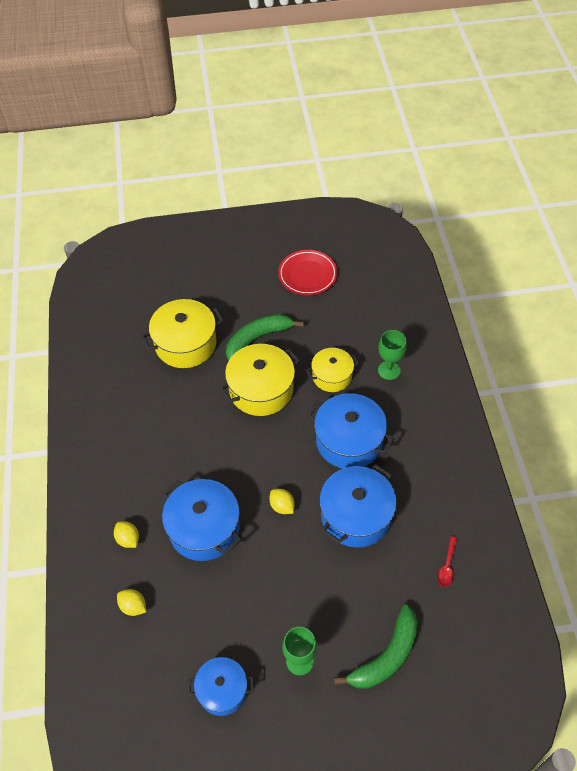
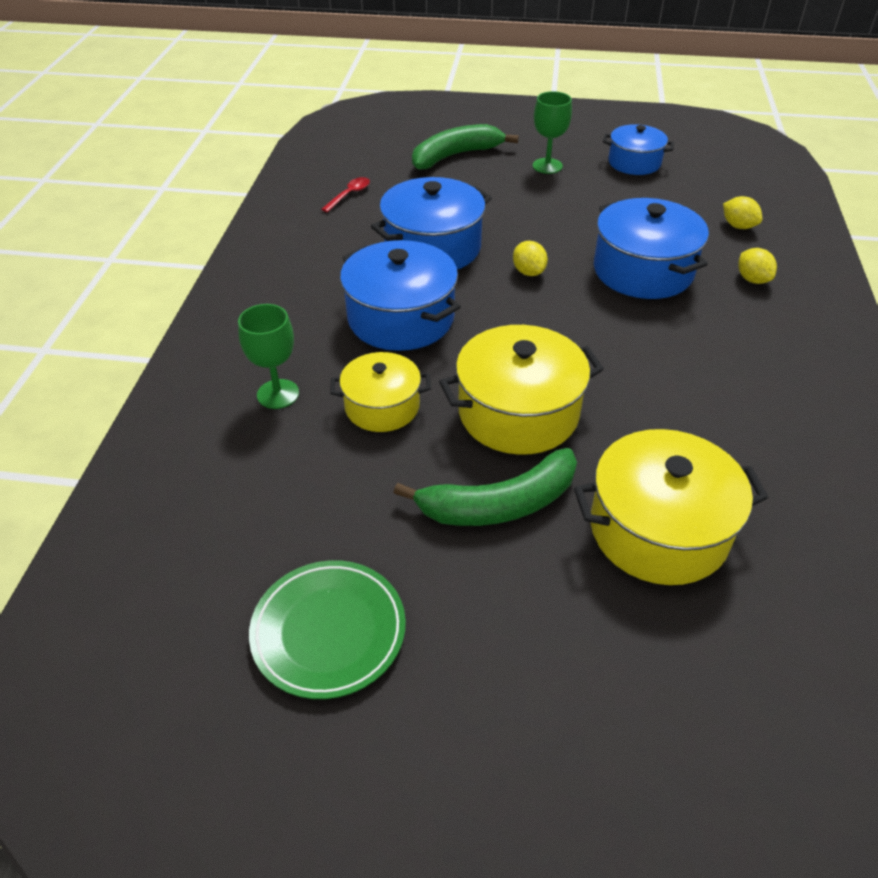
camera: 165 degrees left, 10 degrees down
(307, 275) = (329, 631): red plate -> green plate

